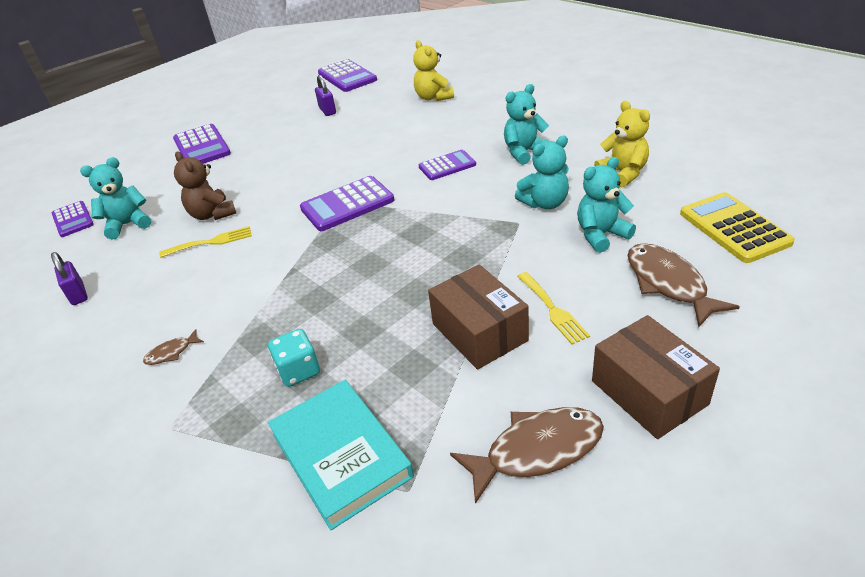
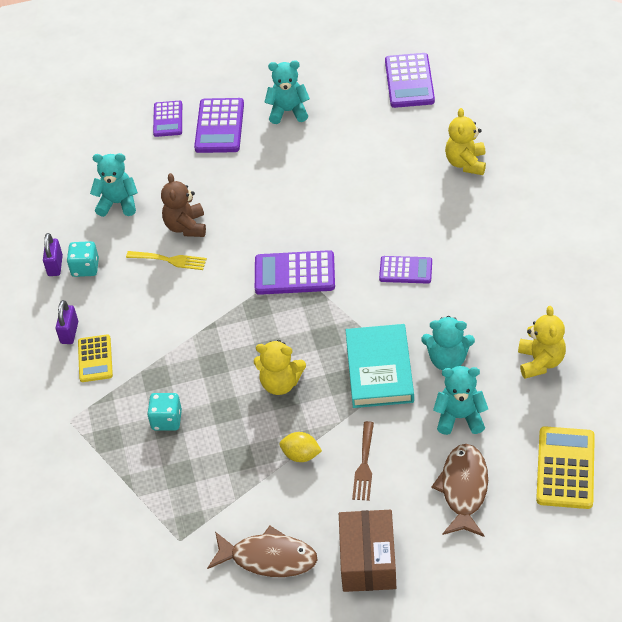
camera: 30 degrees right, 10 degrees up
(73, 219) = (79, 173): purple calculator -> purple calculator (168, 119)
(116, 283) = (85, 268): none -> turquoise dice
(171, 353) = (95, 359): brown fish -> yellow calculator
(327, 111) = (356, 130): purple padlock -> purple padlock (69, 333)
(340, 455) = (156, 496): turquoise book -> turquoise book (379, 369)
(403, 284) = (280, 383): none -> yellow teddy bear
(479, 332) = (301, 455): brown box -> yellow lemon
(524, 152) = (483, 289): turquoise teddy bear -> turquoise teddy bear (288, 111)
(553, 310) = (364, 465): yellow fork -> brown fork

